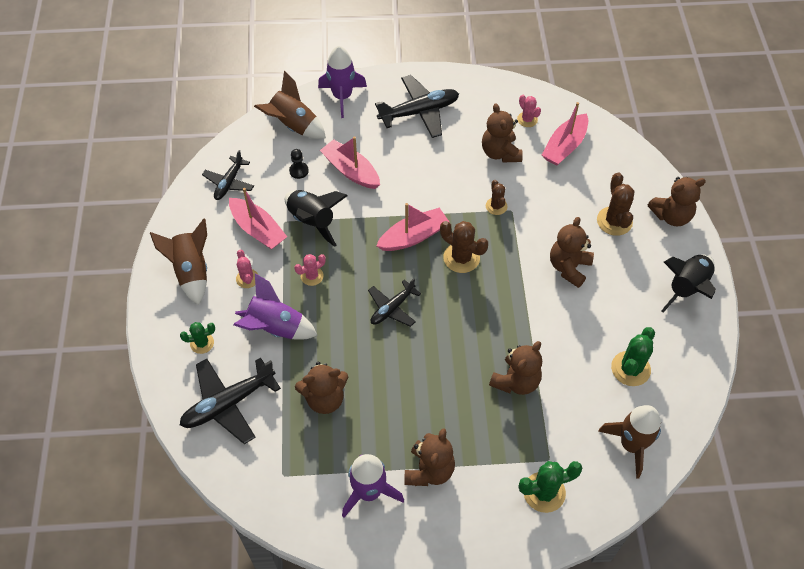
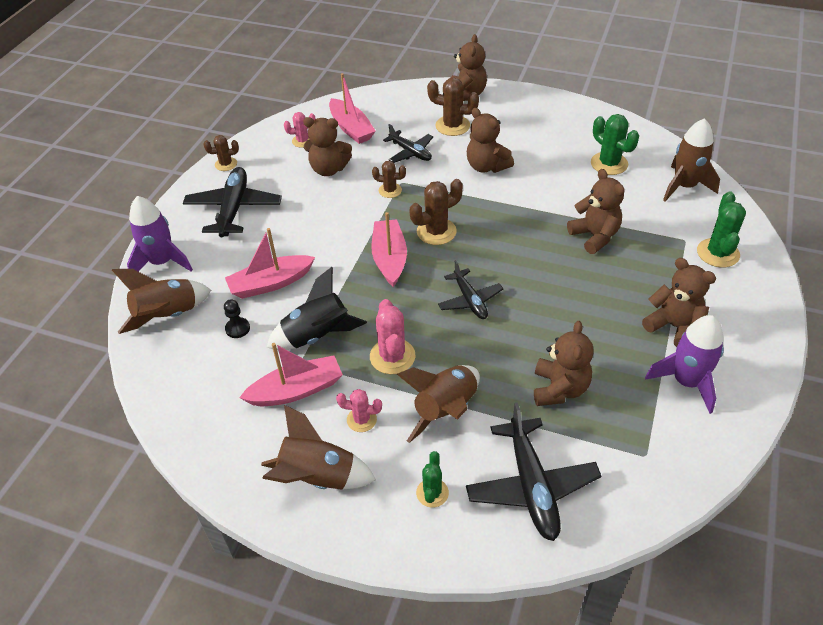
camera: 65 degrees left, 10 degrees down
(229, 183) = (206, 401): black plane -> black plane (410, 152)
(275, 328) = (446, 410): purple rocket -> brown rocket
(312, 276) = (392, 356): pink cactus -> pink cactus, size x1.62
(469, 82) = (226, 164): none -> brown cactus
(687, 288) = (543, 109): black rocket -> none

